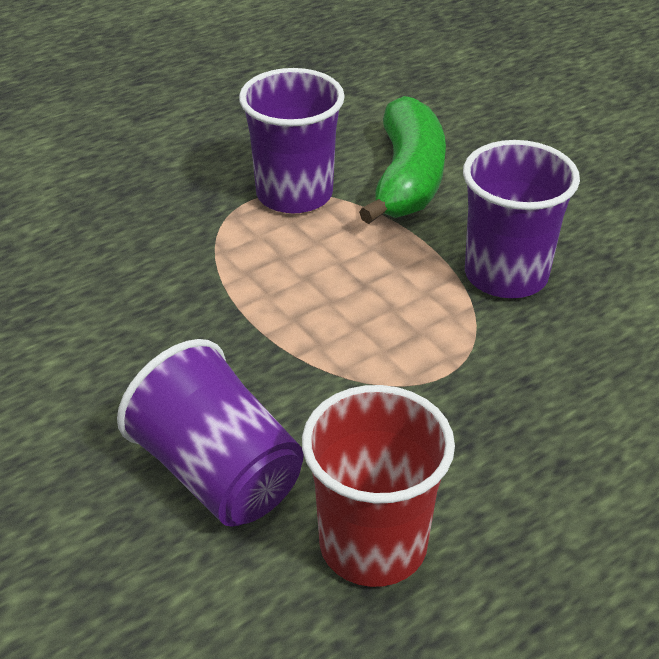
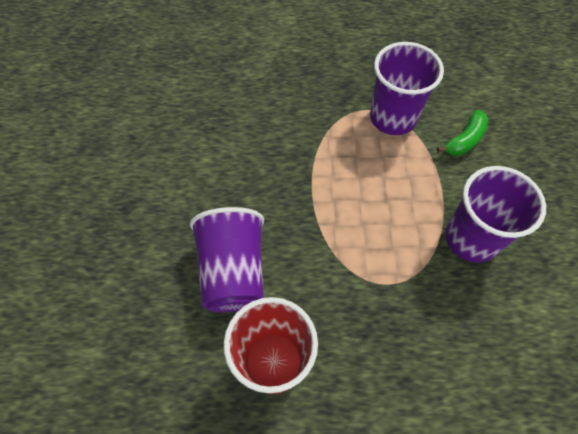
camera: 35 degrees right, 20 degrees up
(407, 179) = (464, 140): green banana -> green banana, size x0.54

